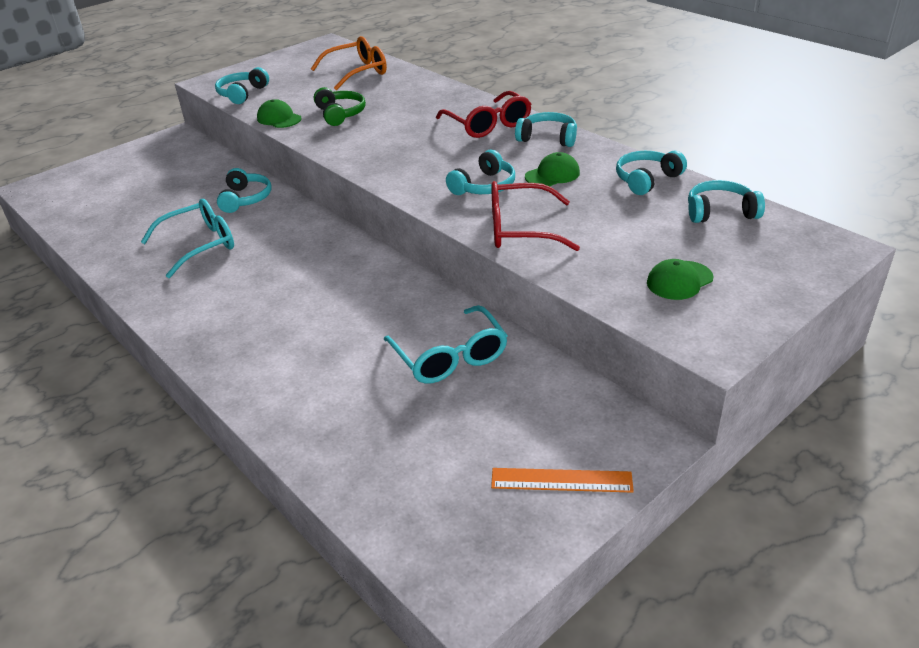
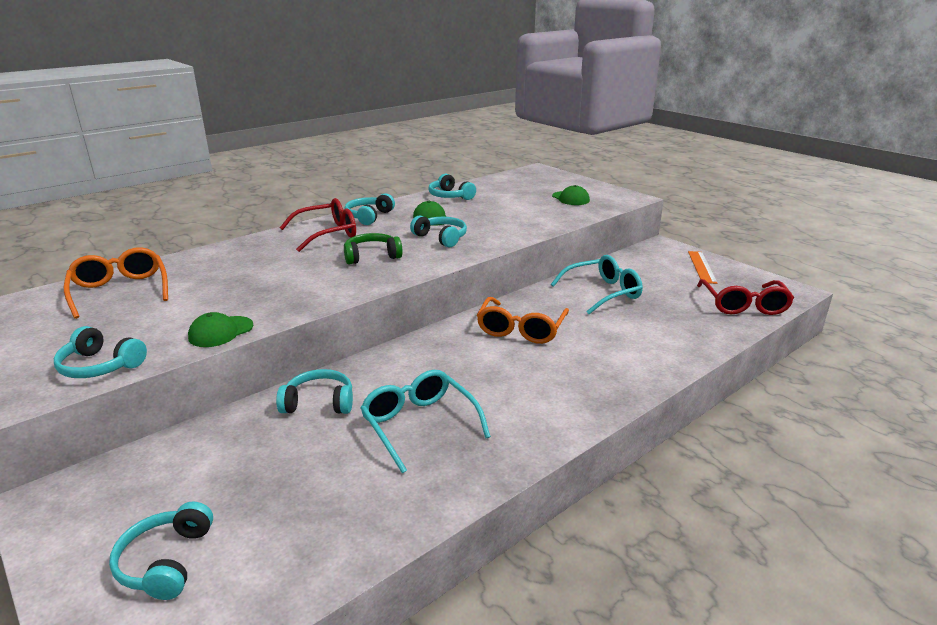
camera: 90 degrees left, 10 degrees down
(340, 114) = (242, 296): green headphones -> green headphones (371, 256)
(353, 291) = (521, 329): none -> orange glasses
(521, 229) = (509, 229): red glasses -> red glasses (743, 305)
(720, 212) = (496, 185): turquoise headphones -> turquoise headphones (165, 561)

